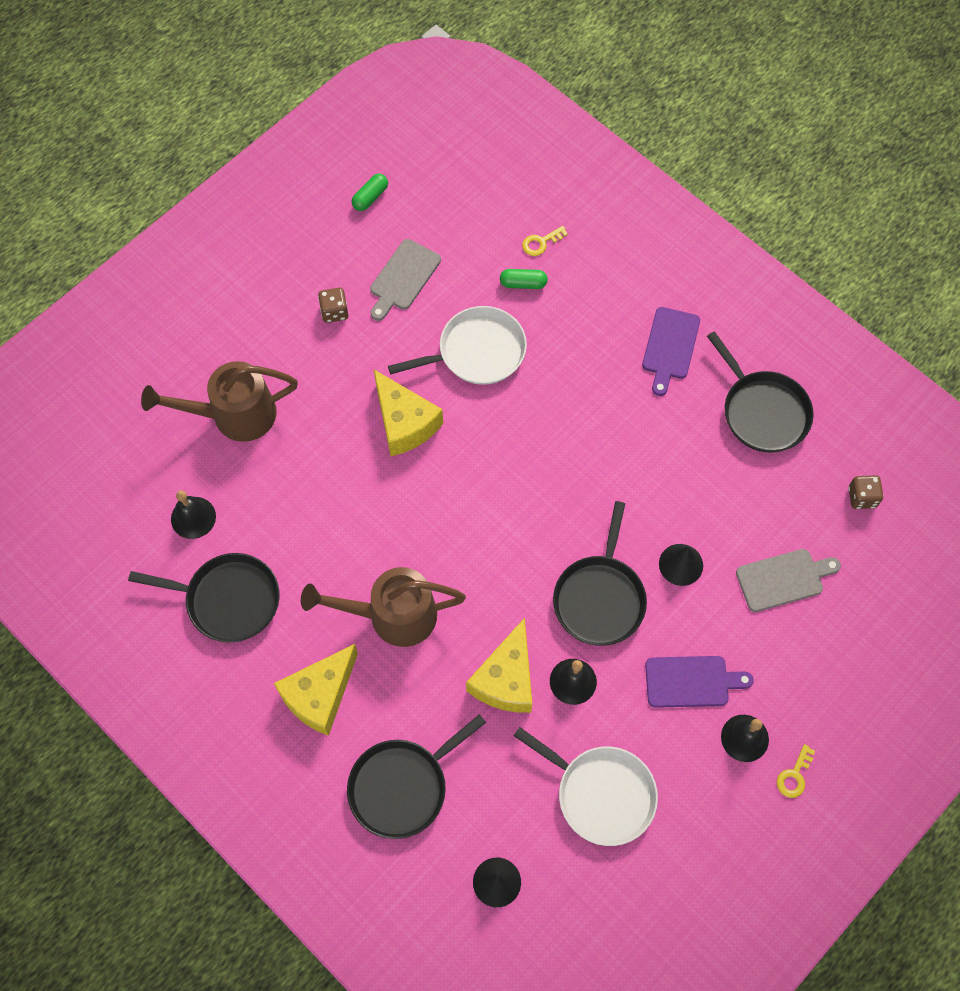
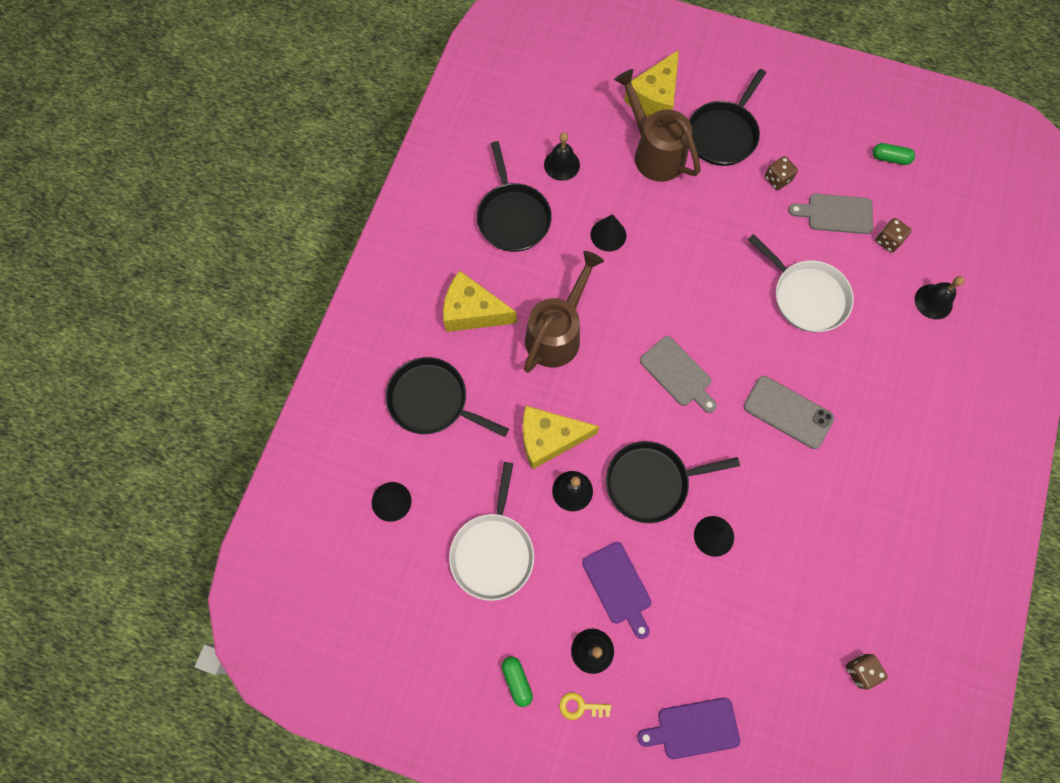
camera: 65 degrees right, 5 degrees up
(305, 509) = (608, 235): none -> black cone
(391, 615) = (557, 333): brown watering can -> brown watering can turned 60 degrees clockwise
(404, 423) = (715, 271): yellow cheese -> yellow cheese (655, 98)
(457, 247) = (888, 240): none -> brown dice
(523, 283) = (887, 304): green capsule -> green capsule (517, 681)
(541, 242) = (933, 301): yellow key -> black bell
(588, 431) = (788, 412): none -> grey phone
(670, 347) = (903, 445): purple cutting board -> purple cutting board (694, 728)
(762, 411) = (890, 549): black pan -> black pan (723, 134)
(783, 579) = (747, 629): grey cutting board -> grey cutting board (678, 374)

